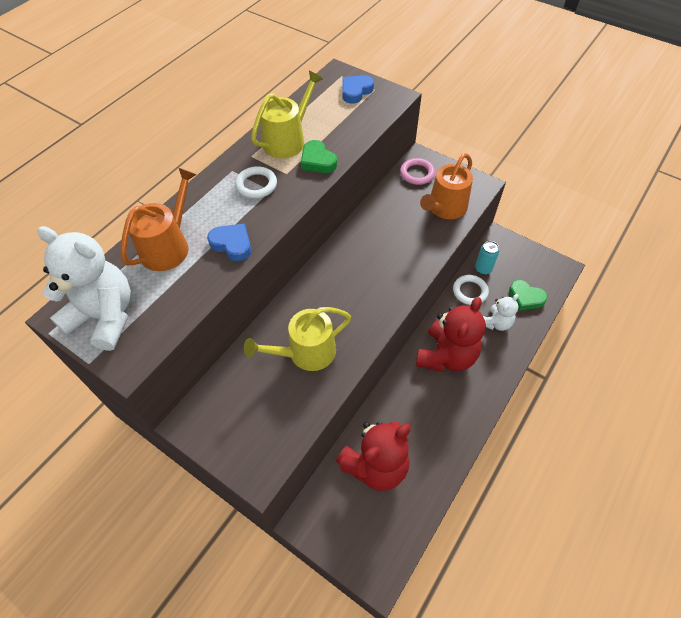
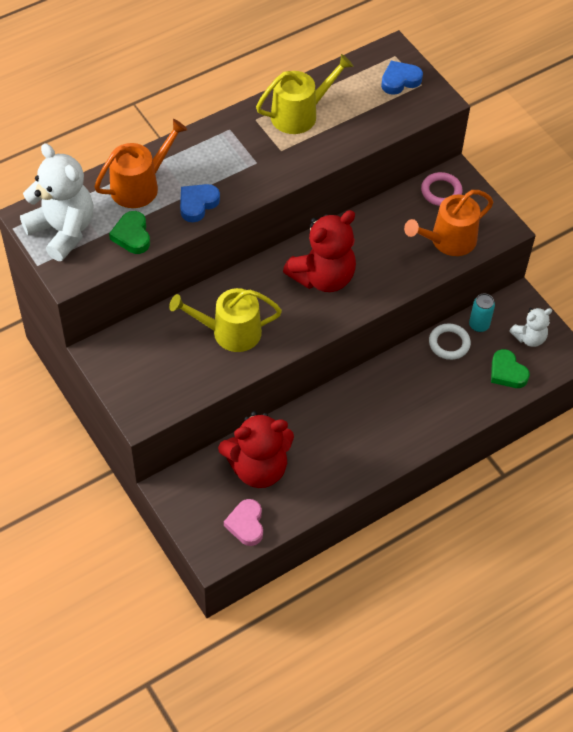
camera: 20 degrees right, 0 degrees up
(232, 244) = (197, 204): blue heart -> blue heart turned 105 degrees counterclockwise
(256, 185) = (246, 153): white ring -> none
(317, 161) = (318, 147): green heart -> green heart (132, 235)
(392, 528) = (246, 524): none -> pink heart
(446, 356) = (384, 398): red teddy bear -> red teddy bear (323, 277)
(496, 323) = (457, 386): white teddy bear -> white teddy bear (529, 338)

